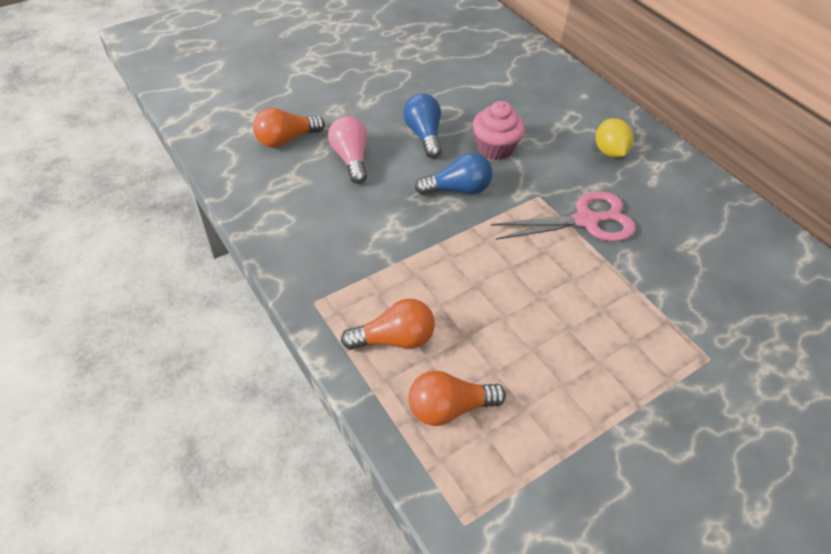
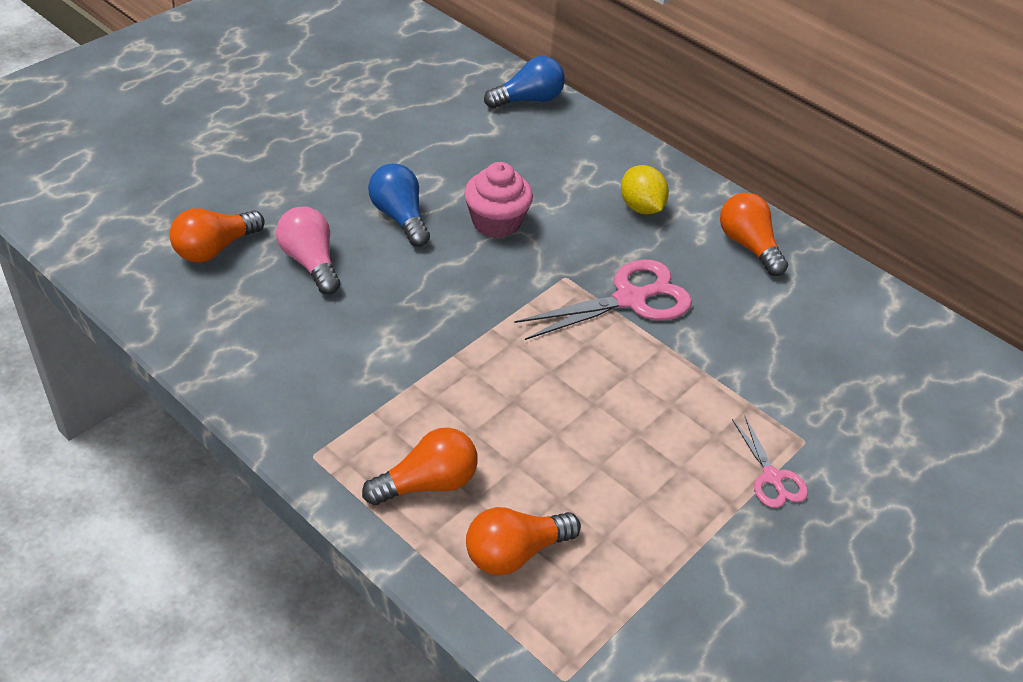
camera: 15 degrees left, 5 degrees down
(457, 189) = (461, 283): blue light bulb -> blue light bulb (528, 100)
(675, 384) = (772, 477): none -> pink scissors
(691, 192) = (748, 246): none -> orange light bulb

